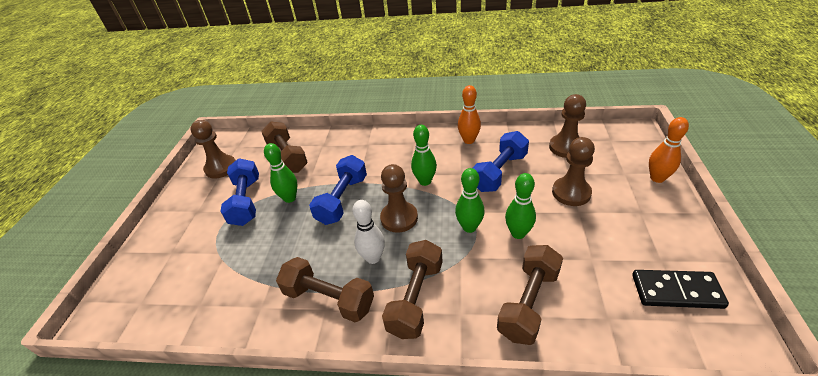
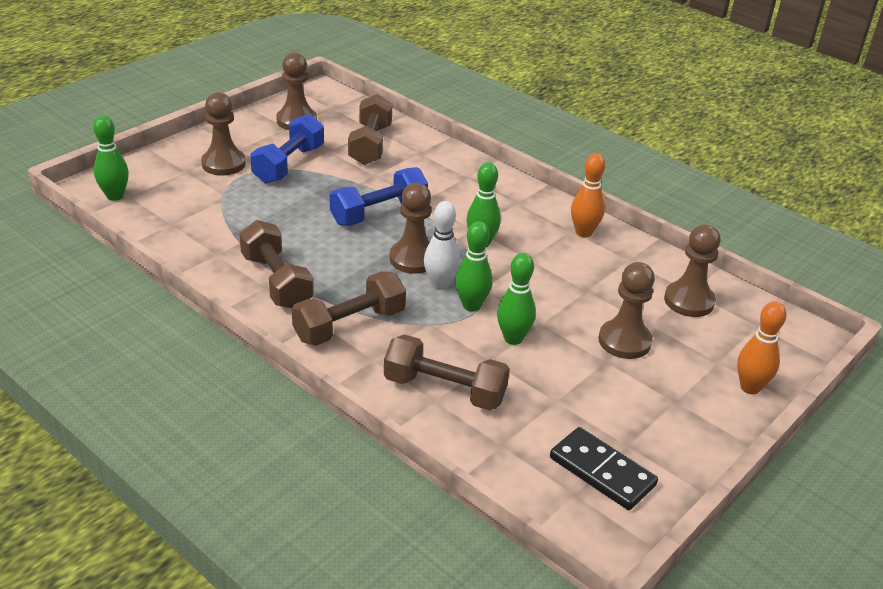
camera: 30 degrees right, 5 degrees down
(196, 229) = (223, 164): none -> brown pawn
(290, 198) = (331, 184): green bowling pin -> green bowling pin (115, 196)
(373, 258) = (349, 275): white bowling pin -> white bowling pin (440, 284)
(499, 172) = (573, 280): blue dumbbell -> none
(528, 303) = (444, 390): brown dumbbell -> brown dumbbell turned 45 degrees clockwise

